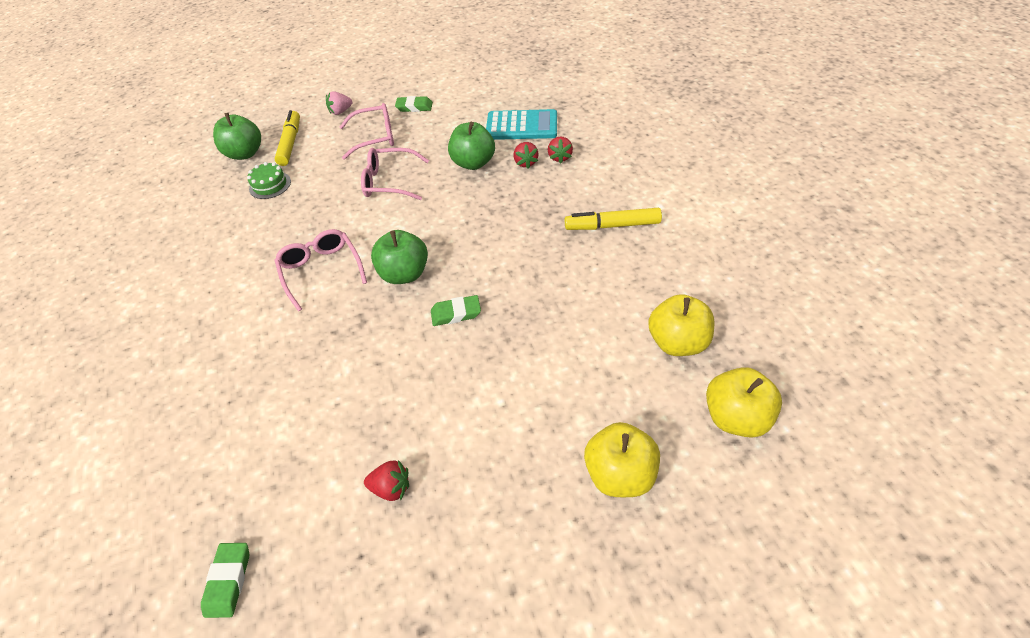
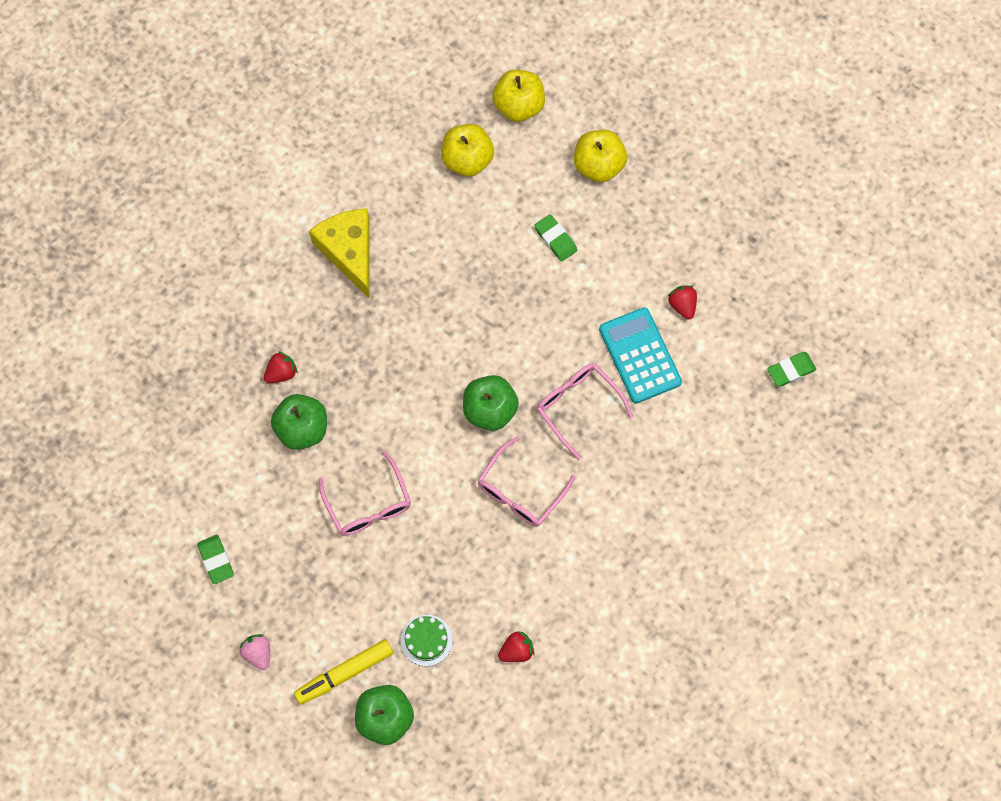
camera: 120 degrees left, 20 degrees up
(340, 112) = (258, 653): pink strawberry -> pink strawberry turned 150 degrees counterclockwise
(375, 137) = (295, 571): pink glasses -> pink glasses (578, 406)
(456, 313) = (514, 340): green eraser -> green eraser (555, 239)
(521, 126) = (213, 407): turquoise calculator -> turquoise calculator (639, 356)
(559, 157) = (259, 341): red strawberry -> red strawberry (516, 650)
(612, 226) = (349, 252): yellow marker -> yellow cheese

